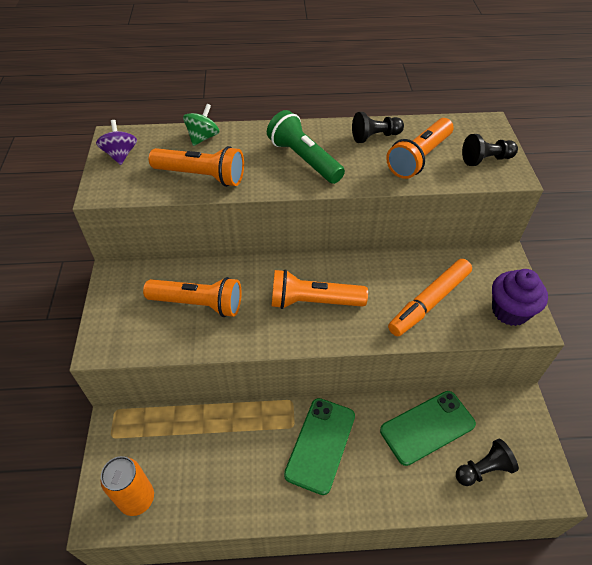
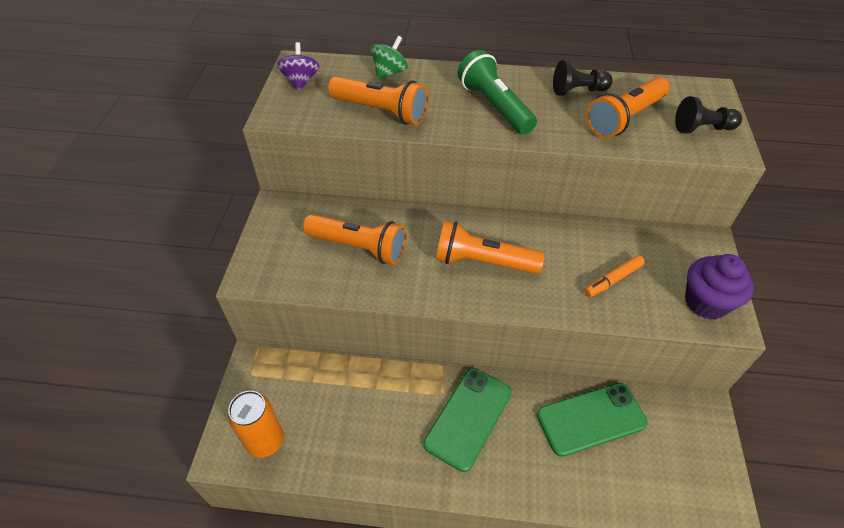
camera: 10 degrees right, 0 degrees up
(429, 302) = (613, 280): orange marker -> orange marker, size x0.57
(483, 469) = (648, 476): black pawn -> none

